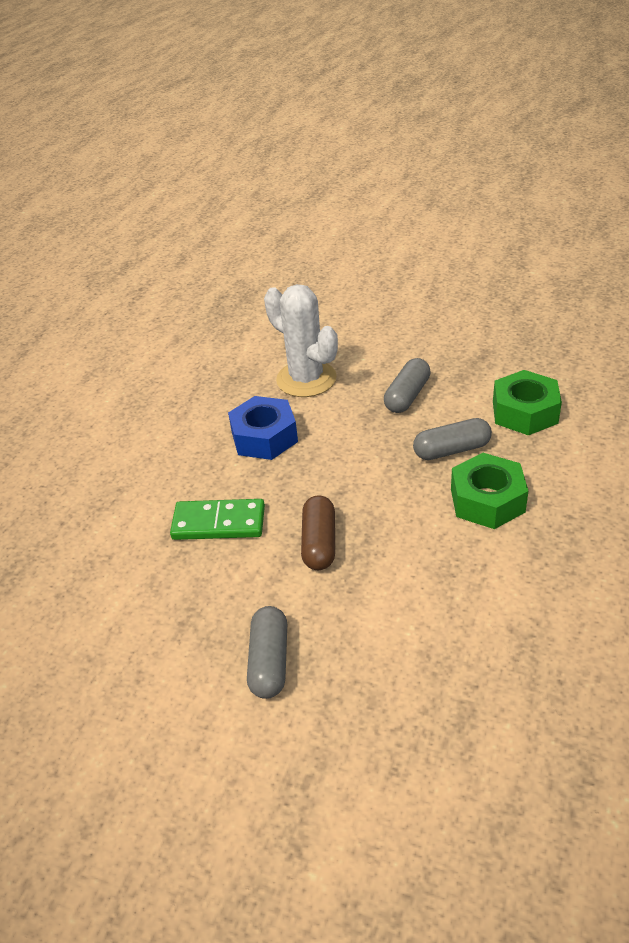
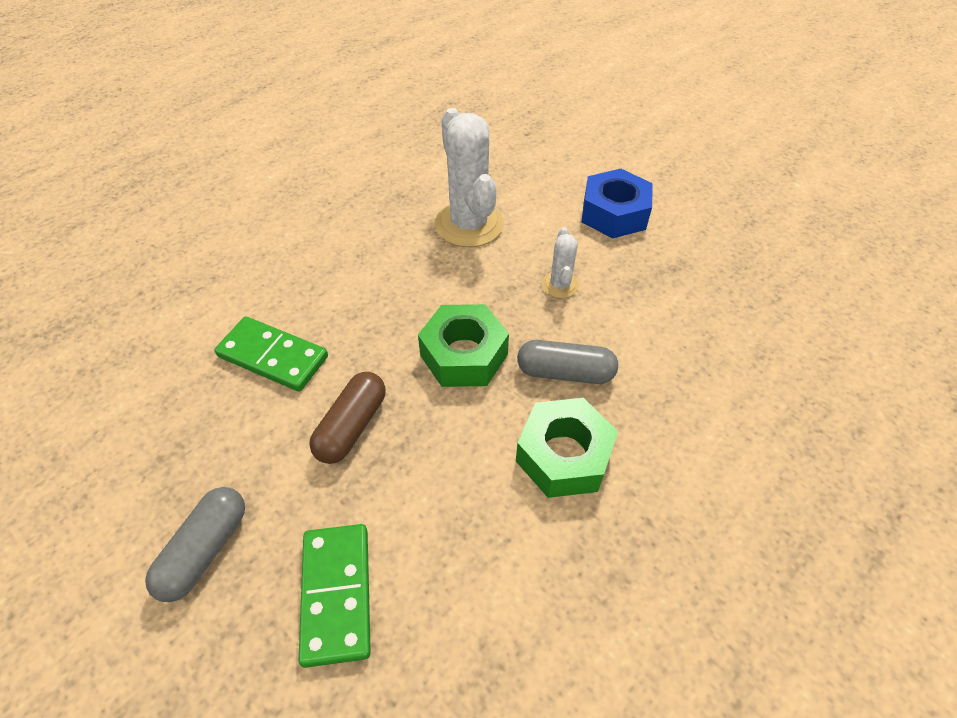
camera: 20 degrees right, 10 degrees up
(264, 437) = (383, 275): blue nut -> blue nut (614, 213)
(389, 644) = (336, 594): none -> green domino
(407, 396) = (560, 285): grey capsule -> white cactus
(524, 412) = (679, 358): green nut -> green nut (464, 355)

